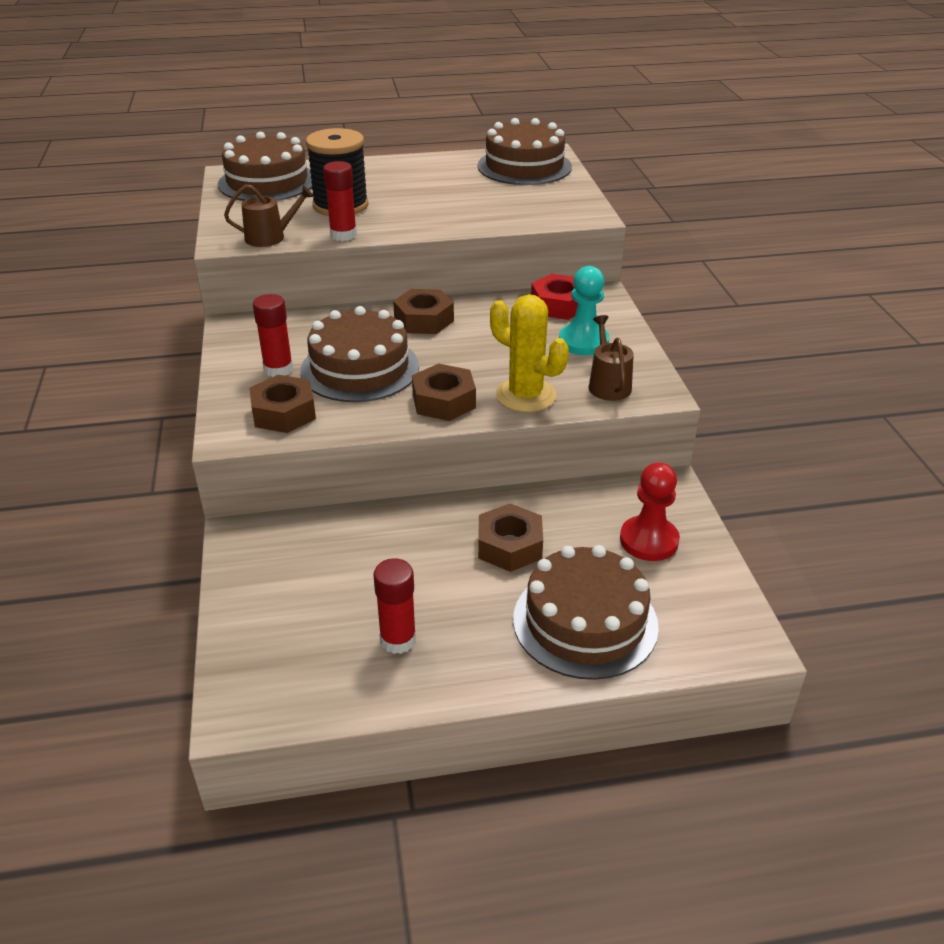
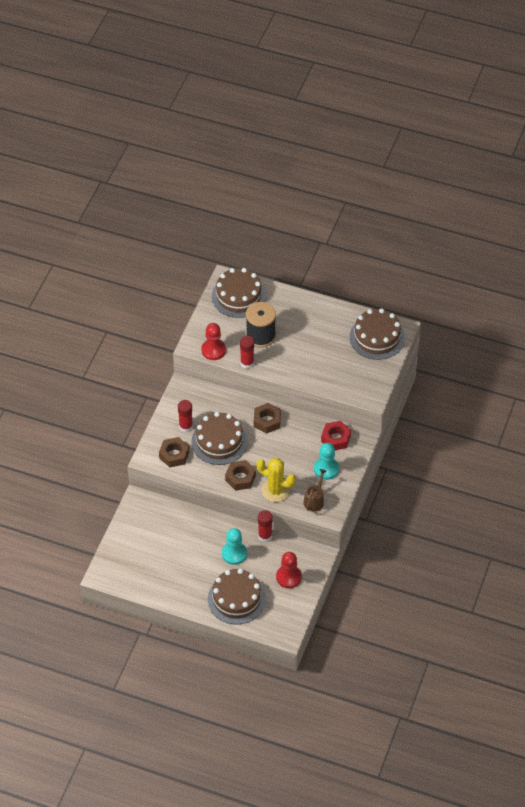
camera: 30 degrees right, 15 degrees up
(270, 237) = (213, 350): brown watering can -> red pawn
(398, 640) = (168, 574): red glue stick -> red glue stick (265, 536)
(510, 546) = (234, 554): brown nut -> turquoise pawn
(525, 395) = (275, 490): yellow cactus -> yellow cactus turned 45 degrees counterclockwise

